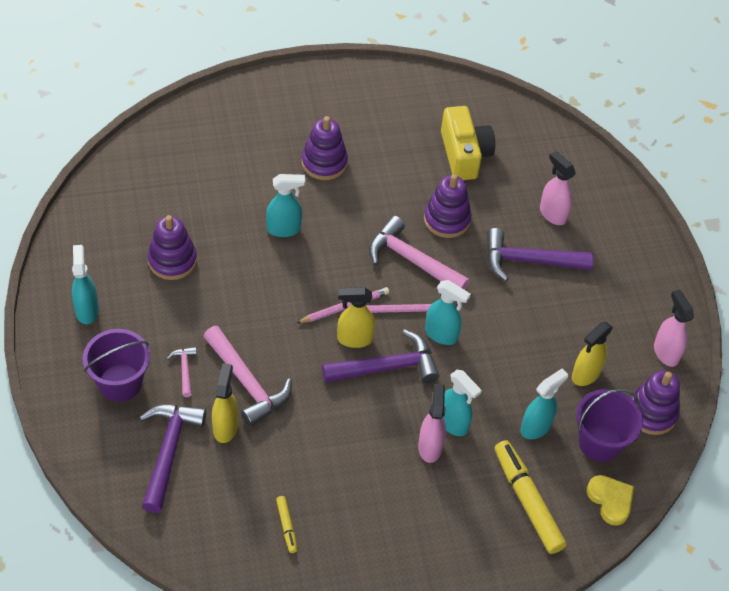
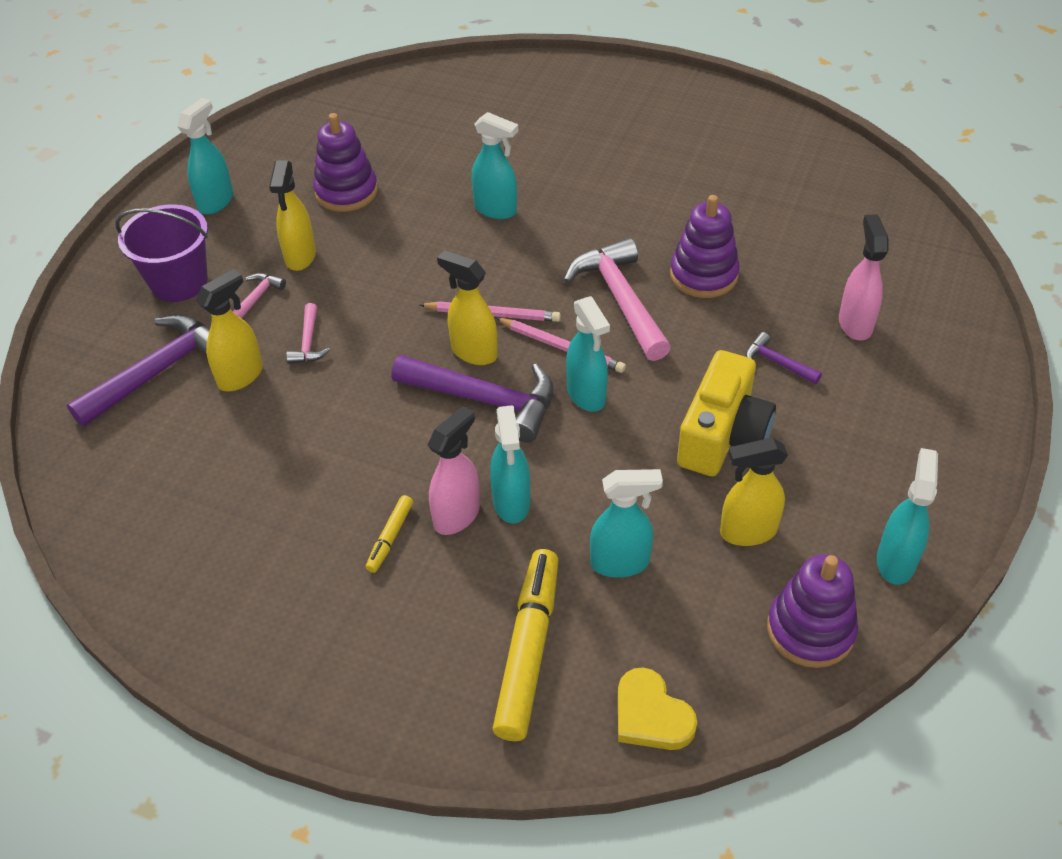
camera: 40 degrees right, 5 degrees down
(186, 325) = (300, 257): none -> yellow spray bottle
(247, 383) = (308, 342): pink hammer -> pink hammer, size x0.48
(286, 526) = (203, 516): yellow marker -> yellow marker (390, 537)
(324, 163) = (602, 164): purple stacking toy -> none
(464, 154) = (786, 217): yellow camera -> yellow camera (723, 435)
(529, 261) = (777, 363): purple hammer -> purple hammer, size x0.48
(599, 442) = (698, 629): purple bucket -> none
(610, 500) = (651, 715): yellow heart -> yellow heart turned 135 degrees clockwise
(665, 352) = (895, 561): pink spray bottle -> turquoise spray bottle

